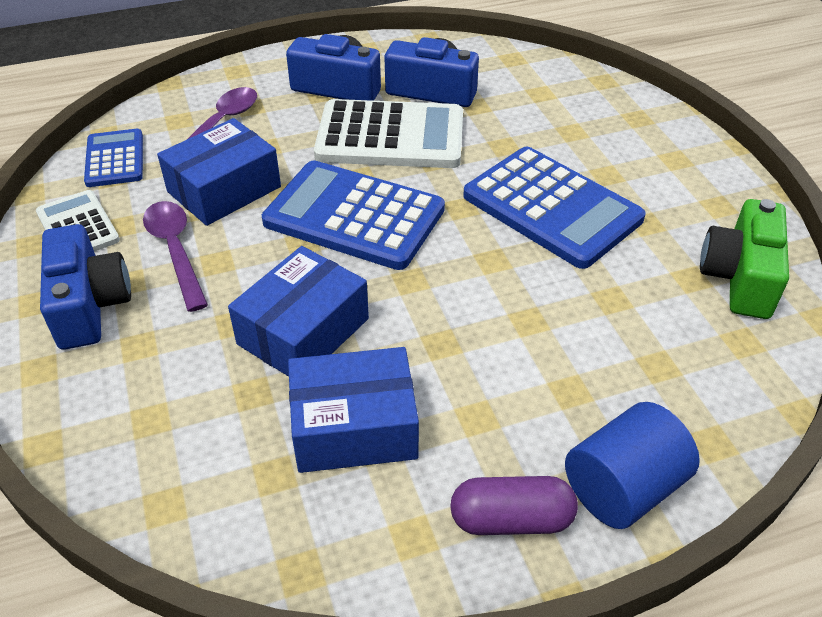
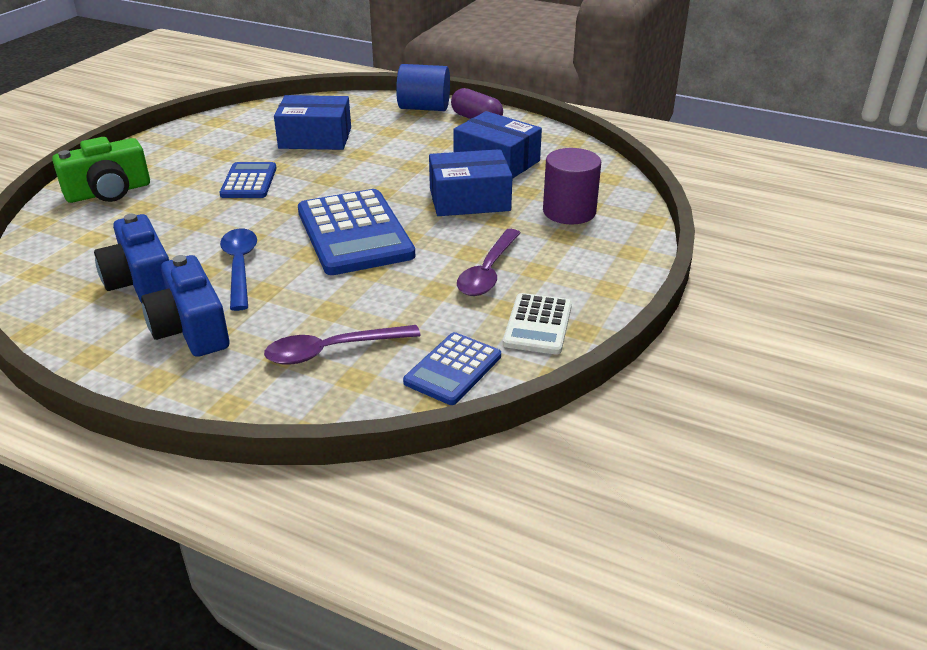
camera: 135 degrees left, 10 degrees down
(89, 305) = (575, 269): blue camera -> none
(165, 389) = (569, 211): none -> purple cylinder
(224, 189) = (405, 294): blue box -> blue box (315, 138)
(390, 136) = (240, 266): white calculator -> blue spoon
(552, 208) = (249, 181): blue calculator -> blue calculator, size x0.56
(740, 277) = (244, 122): green camera -> green camera (108, 192)

